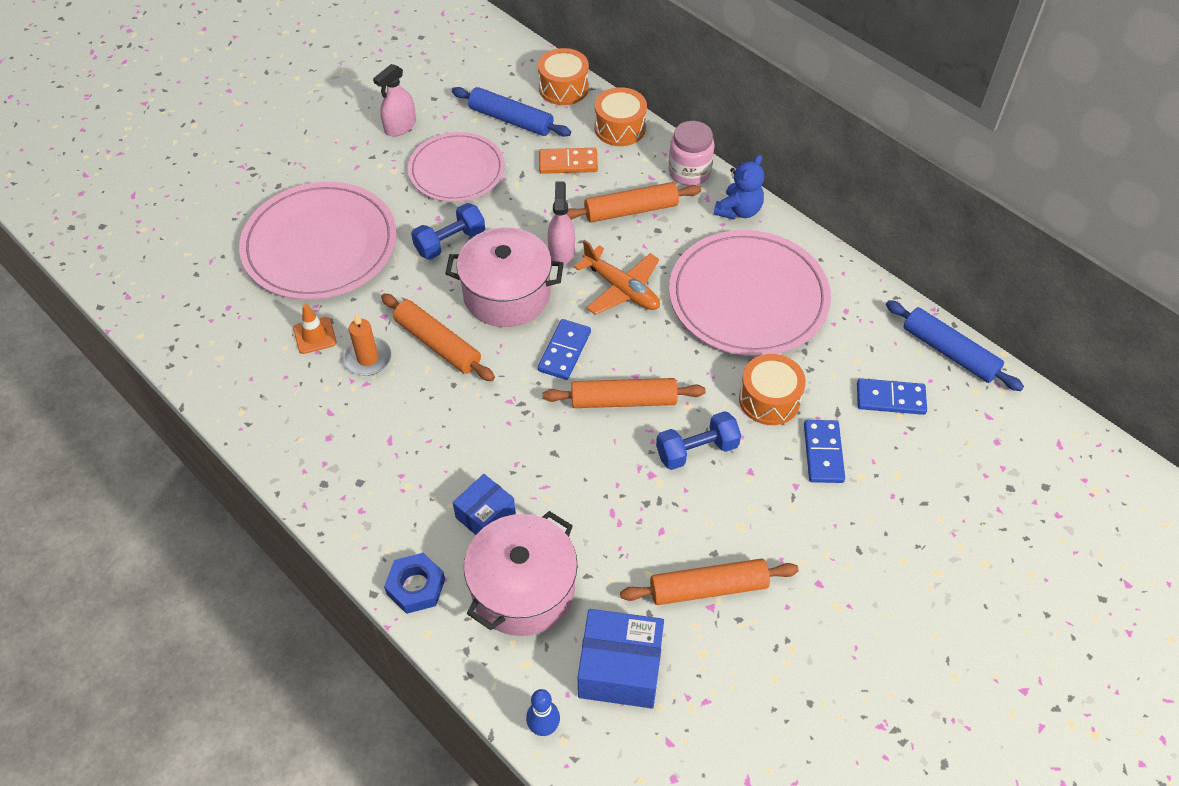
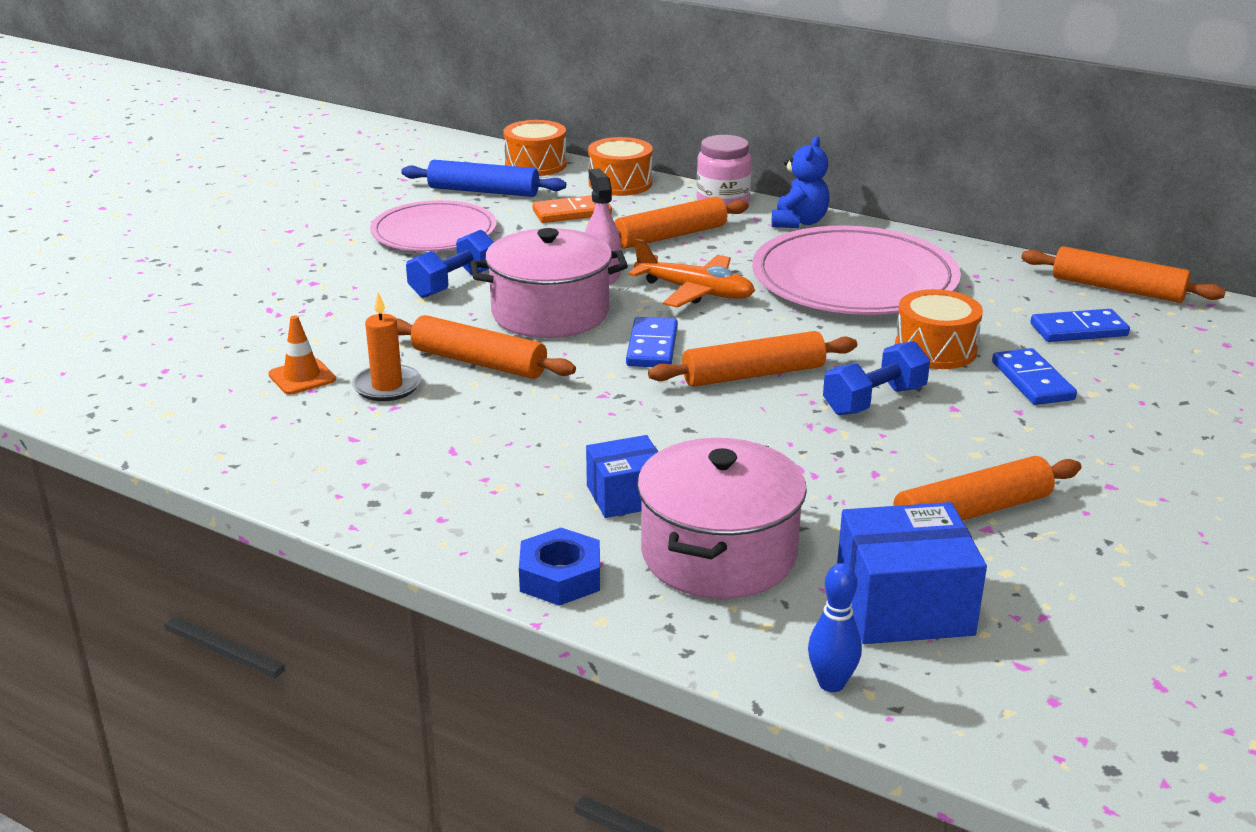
camera: 15 degrees left, 25 degrees down
(320, 245) = (277, 306): pink plate -> none
(400, 126) = (344, 210): pink spray bottle -> none
(485, 516) = (626, 496): blue box -> blue box turned 45 degrees clockwise
(949, 352) = (1117, 289): blue rolling pin -> orange rolling pin

